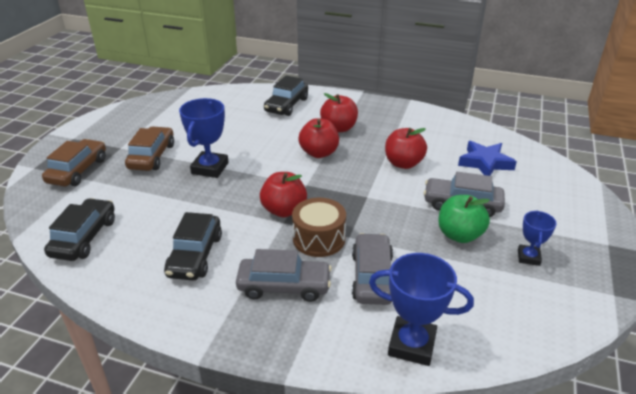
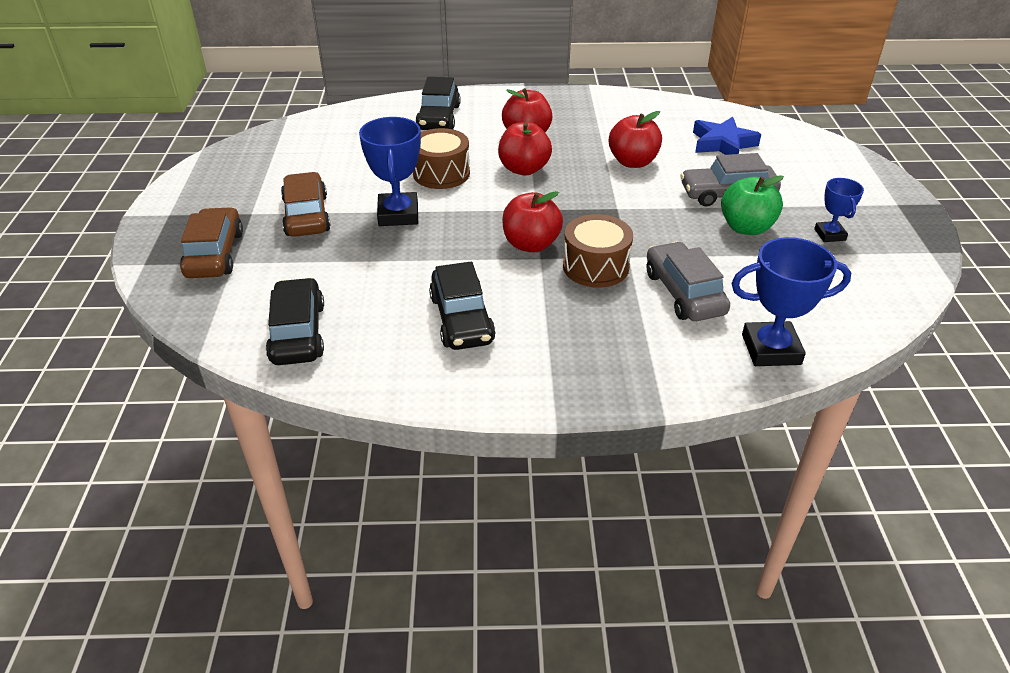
camera: 20 degrees left, 5 degrees up
(259, 145) = (441, 173): none -> brown drum
(284, 286) = (593, 326): grey car -> none

